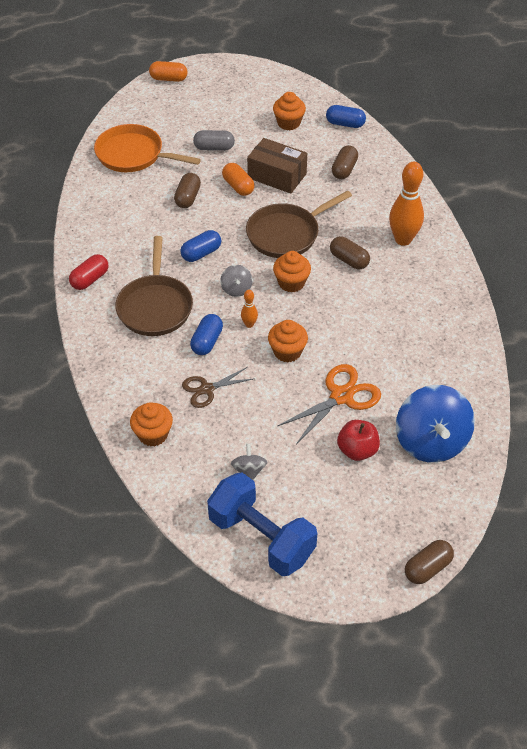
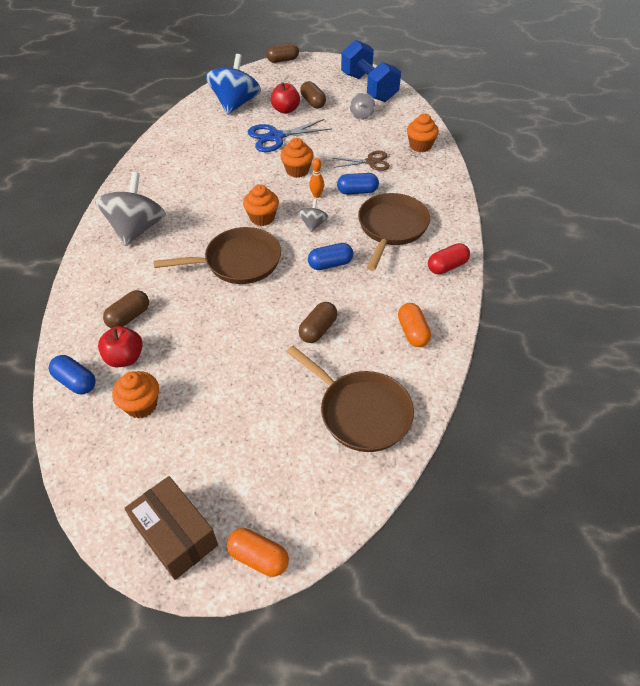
camera: 160 degrees left, 0 degrees up
(133, 155) = (360, 412): orange pan -> brown pan
(207, 341) = (357, 191): blue capsule -> blue capsule turned 45 degrees clockwise
(214, 148) = (255, 392): grey capsule -> none
(238, 186) = (256, 328): orange capsule -> orange capsule (412, 332)
(277, 176) = (206, 330): brown box -> brown box (175, 535)
(323, 144) = (125, 358): none -> red apple
(341, 396) = (275, 137): orange scissors -> blue scissors
(349, 260) = (199, 224): brown capsule -> brown capsule (313, 102)
(403, 239) = (137, 229): orange bowling pin -> grey spinning top

